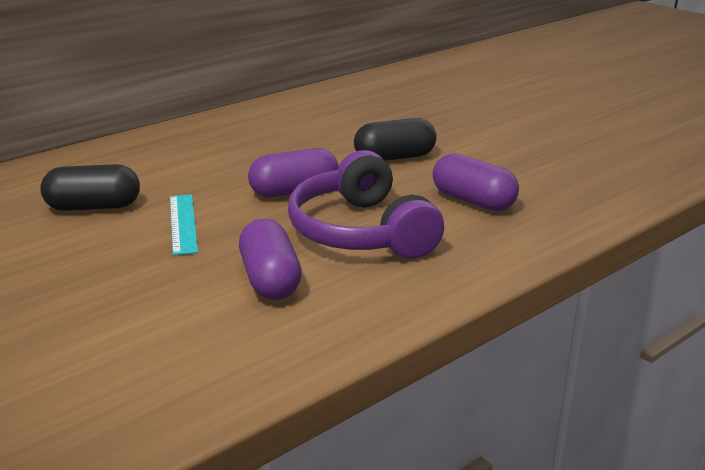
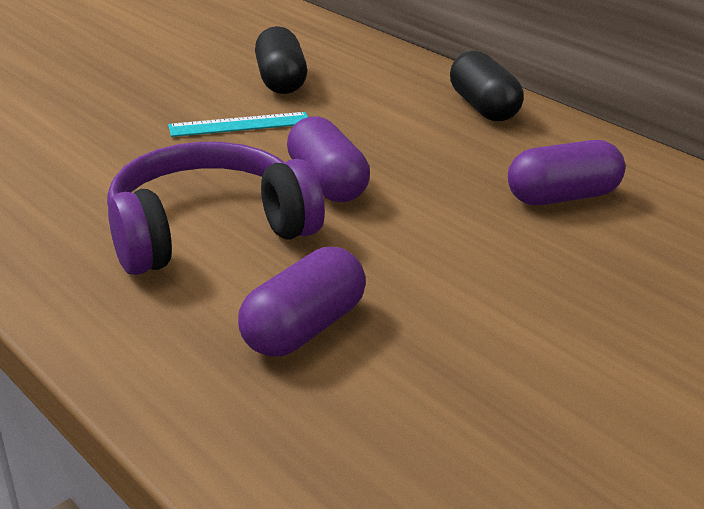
camera: 85 degrees right, 5 degrees up
(270, 279) = (102, 177): purple capsule -> purple capsule (562, 197)
(394, 158) = (460, 259): black capsule -> black capsule (482, 107)

